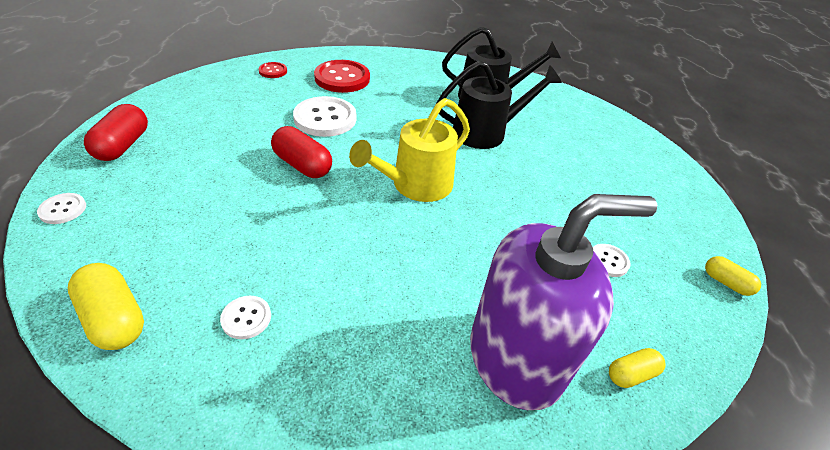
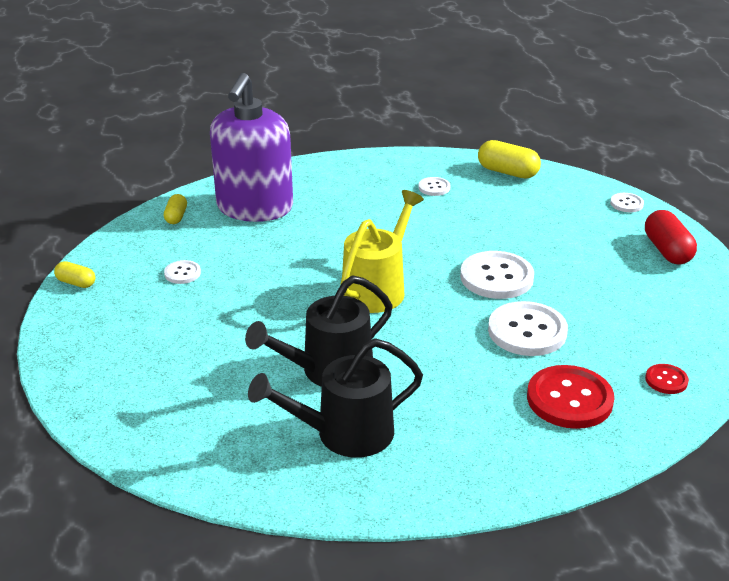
camera: 165 degrees right, 10 degrees down
(302, 165) = (496, 277): red capsule -> white button
(516, 358) = (254, 208): purple soap dispenser -> purple soap dispenser turned 45 degrees counterclockwise
(631, 374) = (176, 217): yellow capsule -> yellow capsule turned 45 degrees counterclockwise

